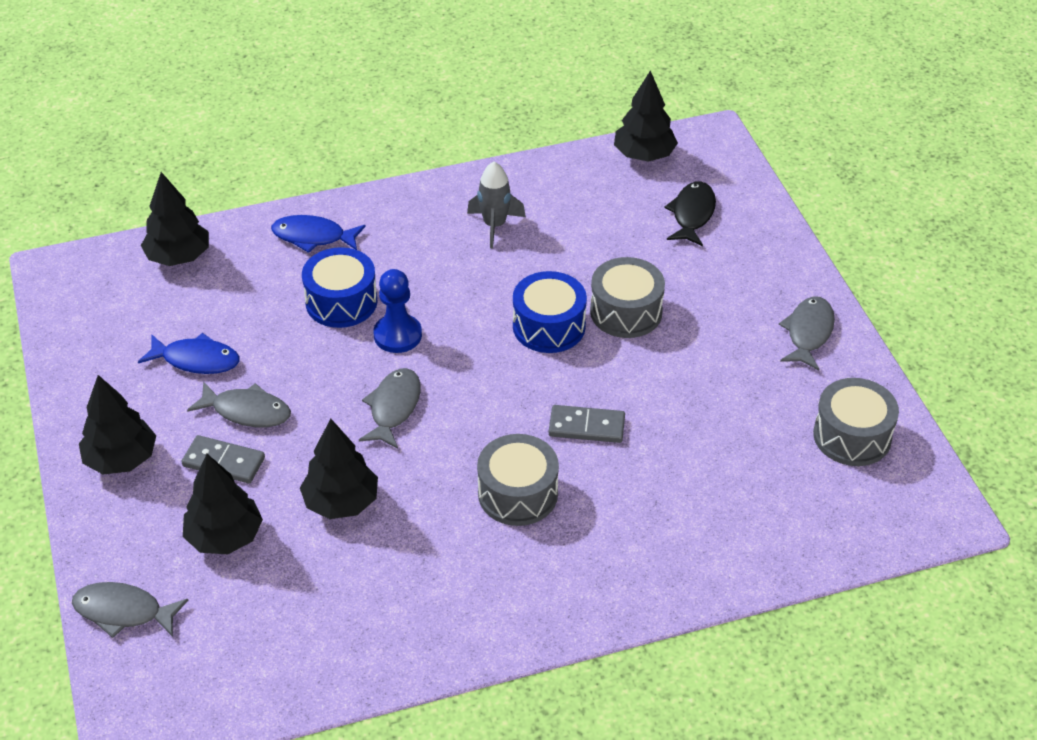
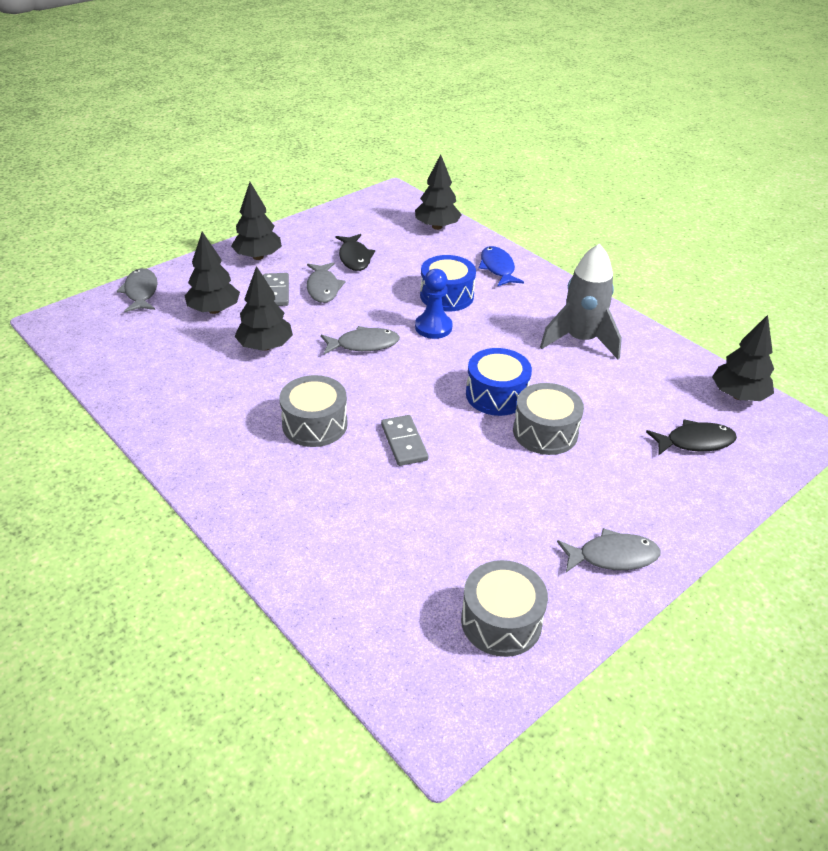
camera: 65 degrees right, 5 degrees down
(196, 360) = (354, 258): blue fish -> black fish
(494, 225) = (580, 340): grey rocket -> grey rocket, size x1.58

